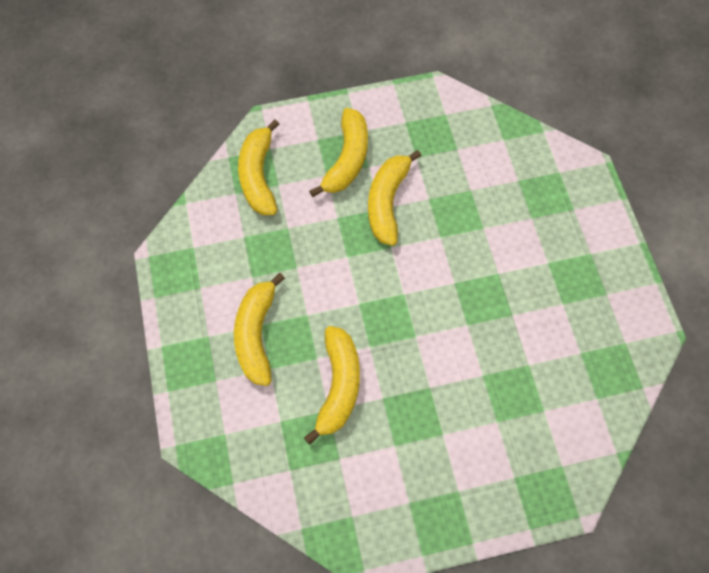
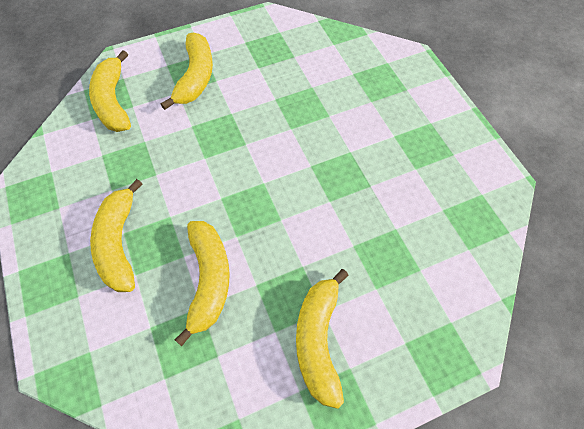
camera: 10 degrees left, 5 degrees down
(387, 202) = (237, 106): yellow banana -> yellow banana (318, 340)

